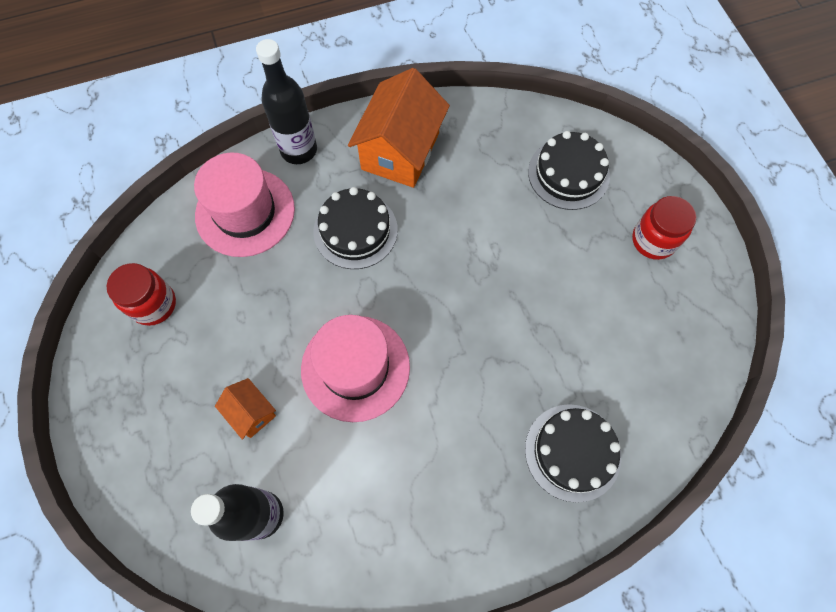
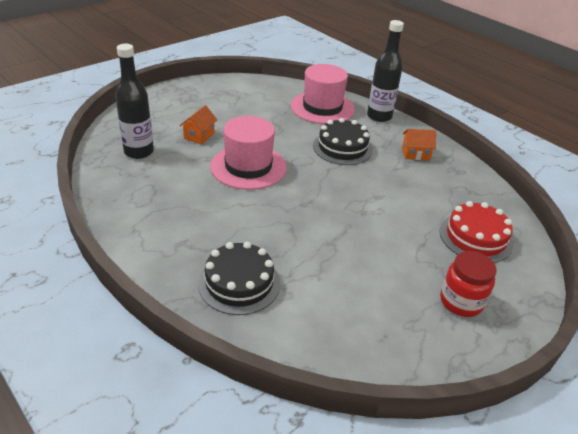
camera: 65 degrees right, 30 degrees down
(153, 304) = (245, 93): red jar -> none
(400, 151) = (415, 154): orange house -> orange house, size x0.48
(568, 174) = (475, 237): black cake -> red cake

